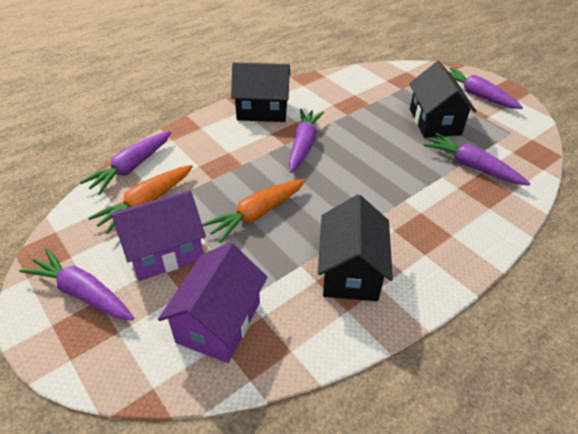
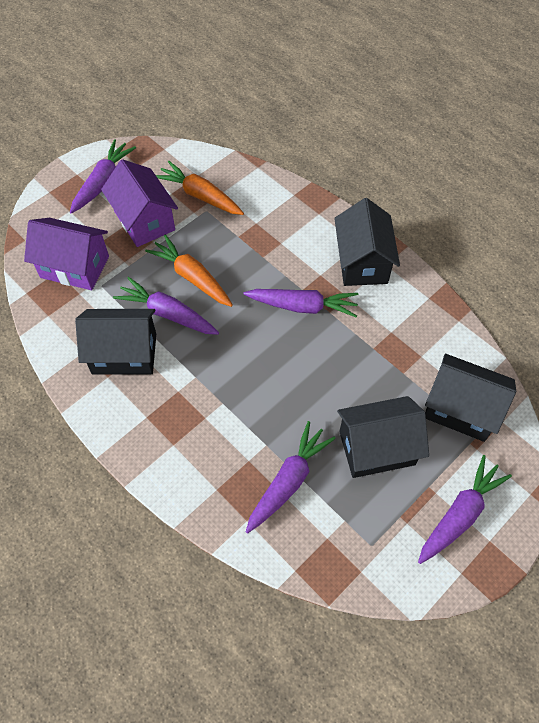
camera: 85 degrees right, 15 degrees up
(132, 167) = (247, 175): purple carrot -> purple carrot (168, 314)
(398, 84) = (460, 409): none -> black house

